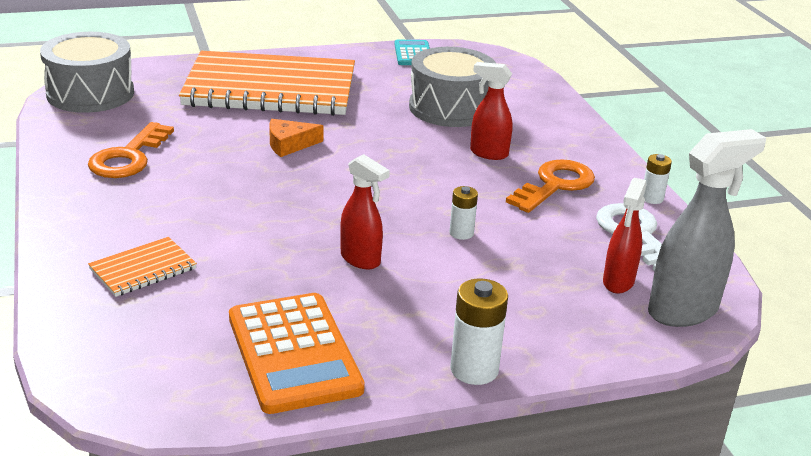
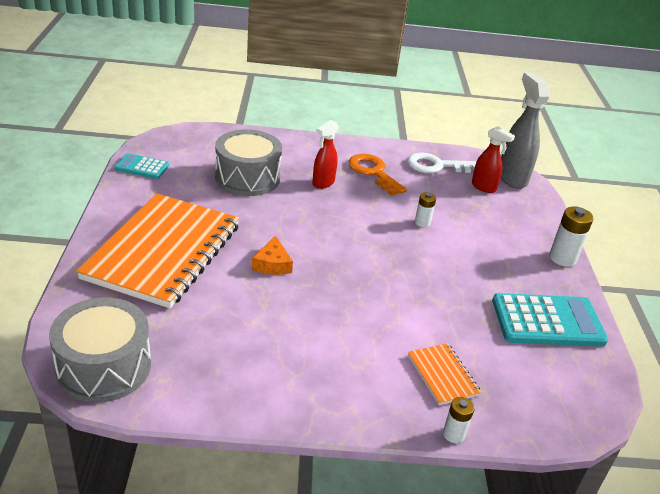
camera: 75 degrees left, 5 degrees up
(129, 157) = (258, 358): orange key -> none
(293, 353) = (547, 321): orange calculator -> turquoise calculator
(361, 259) = (446, 270): red spray bottle -> none
(652, 198) = (398, 147): white battery -> white battery (453, 434)

